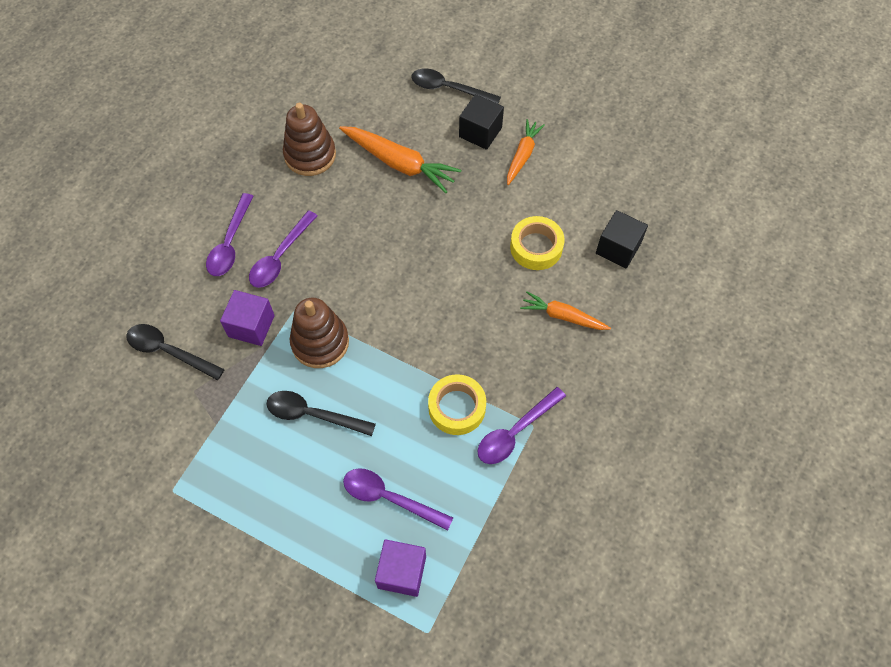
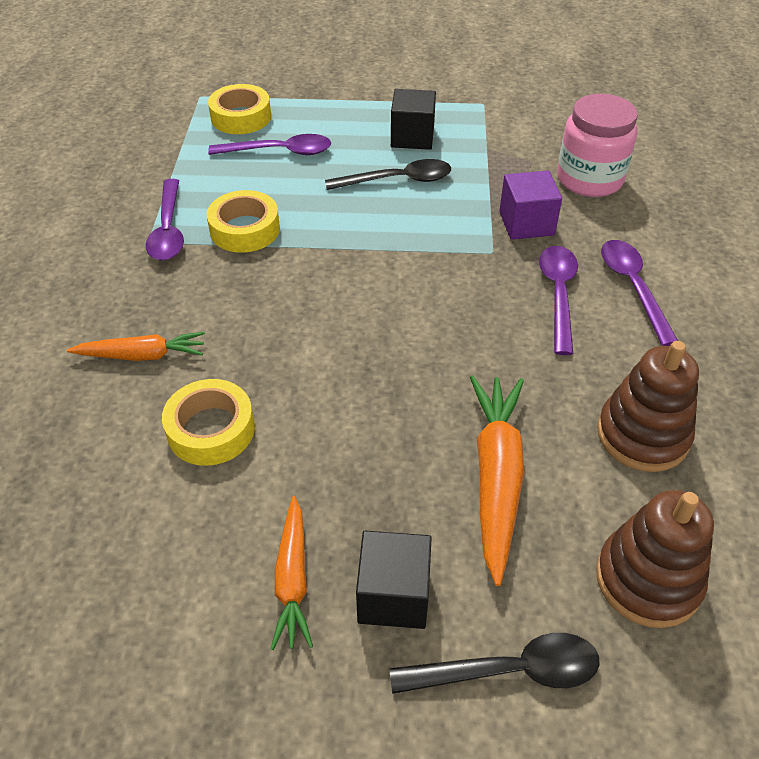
camera: 155 degrees right, 15 degrees down
(169, 351) = (589, 179): black spoon -> pink jar
(320, 342) = (437, 234): brown stacking toy -> brown stacking toy (648, 579)
(400, 163) = (496, 477): orange carrot -> orange carrot turned 90 degrees clockwise
(402, 572) = (241, 117): purple cube -> yellow tape
(515, 432) = (168, 230): purple spoon -> purple spoon turned 150 degrees clockwise
(618, 248) = (74, 476): black cube -> black cube (412, 137)

